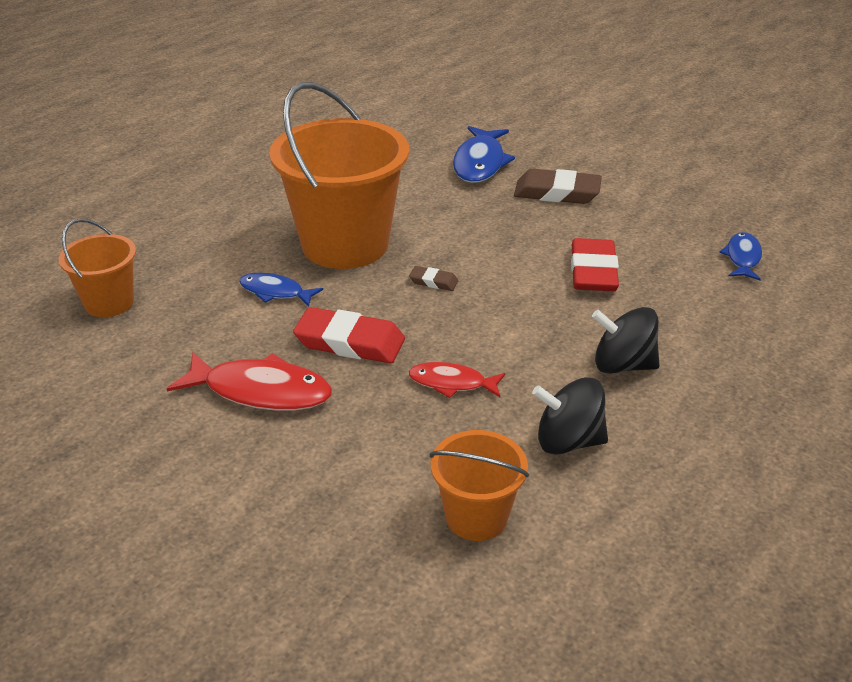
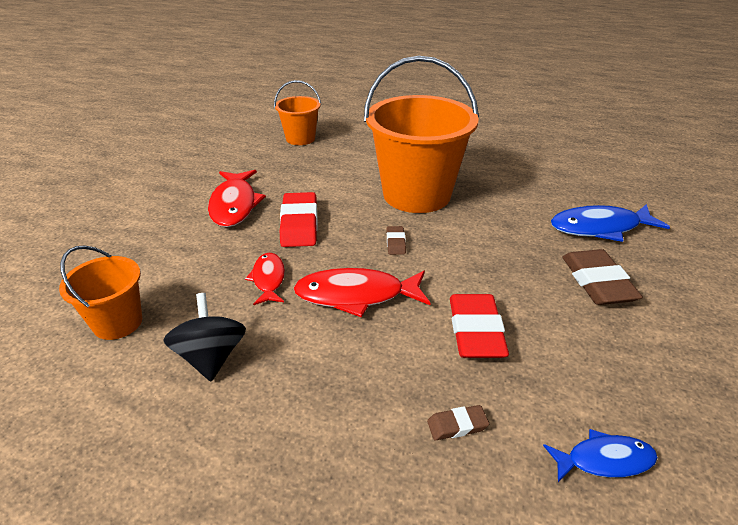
camera: 70 degrees right, 0 degrees up
(275, 292) = (341, 183): blue fish -> none
(512, 327) = (356, 295): none -> red fish
(593, 271) = (476, 331): red eraser -> red eraser turned 75 degrees counterclockwise
(622, 365) = (331, 376): black spinning top -> none
(697, 311) = (457, 425): none -> brown eraser

